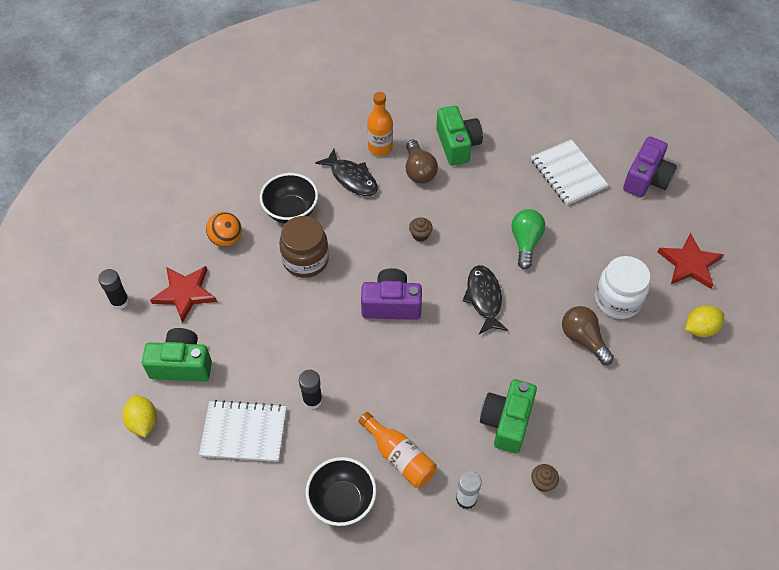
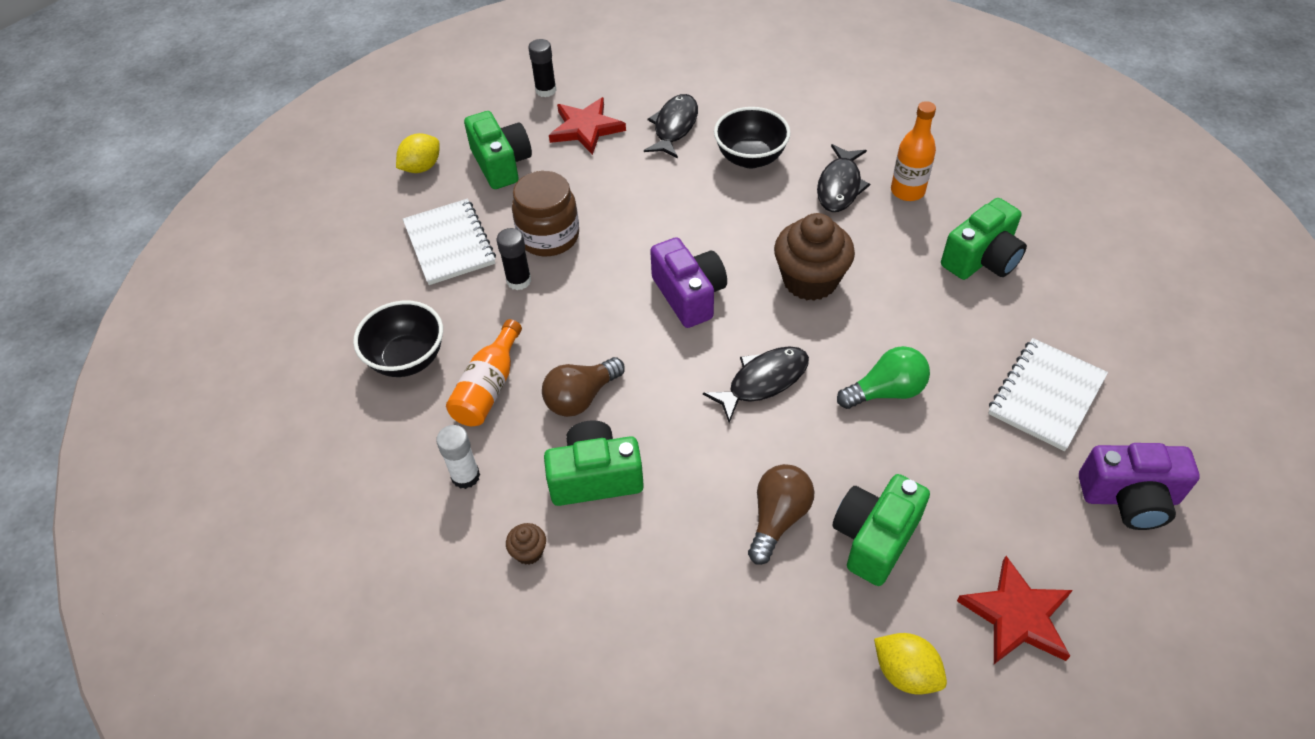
camera: 65 degrees right, 5 degrees down
(226, 239) = (674, 127): orange ball -> black fish
(305, 260) = (695, 197): brown jar -> brown jar (549, 237)
(419, 170) = (906, 239): brown light bulb -> brown light bulb (581, 397)
(420, 235) = (810, 280): brown cupcake -> brown cupcake, size x2.34
(617, 300) = (874, 538): white jar -> green camera

